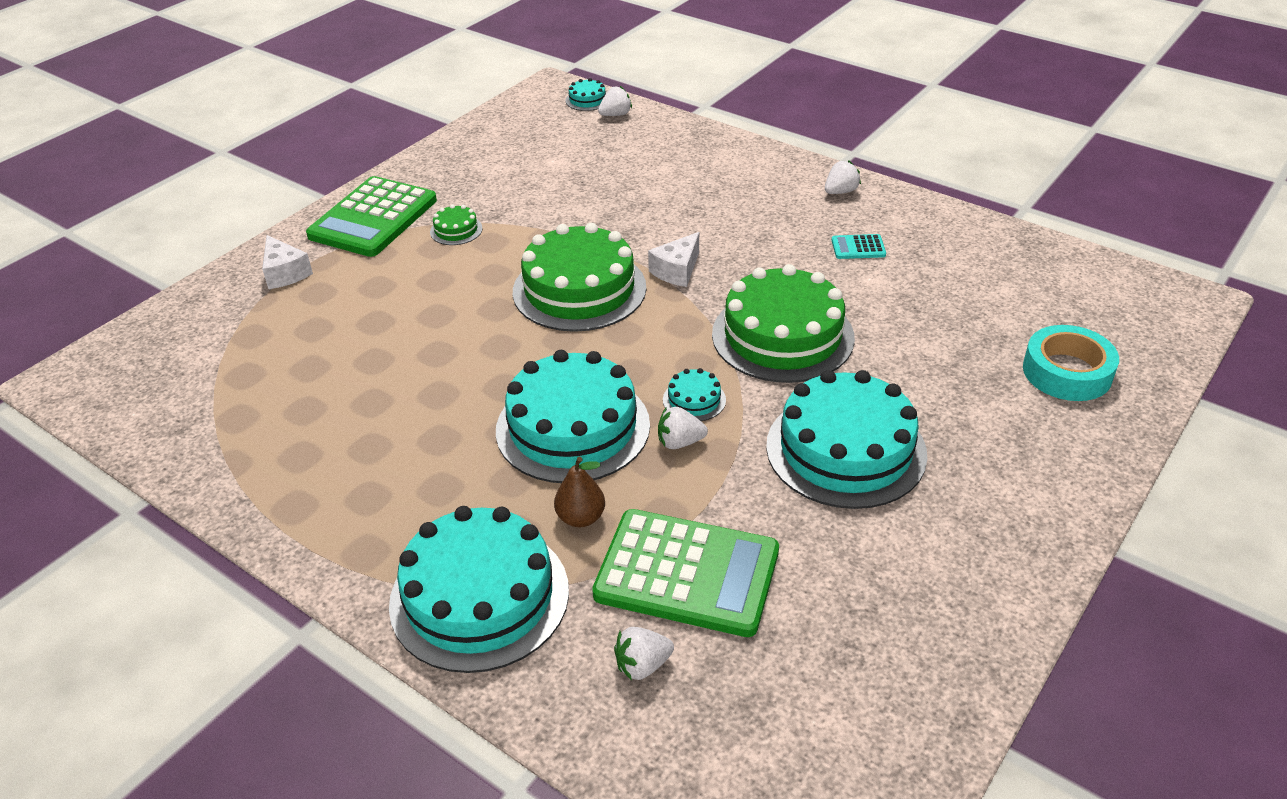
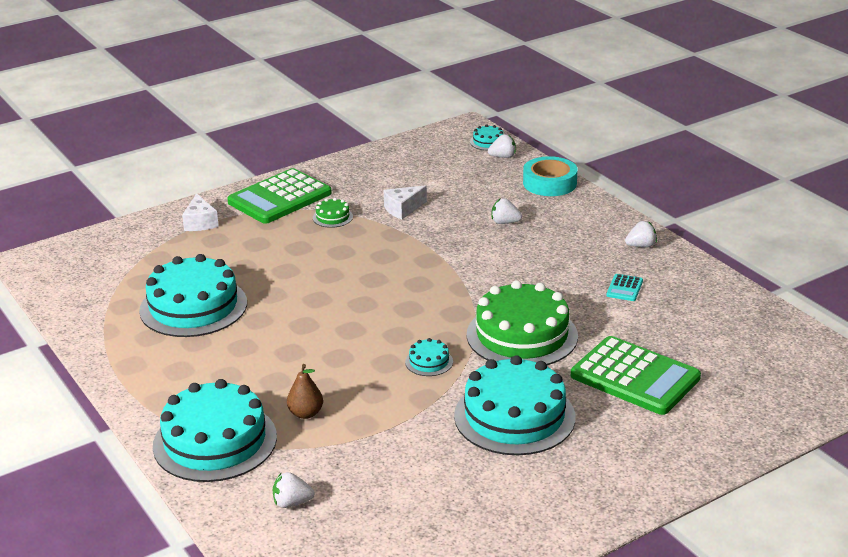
camera: 20 degrees right, 10 degrees down
(573, 427) = (334, 360): turquoise cake -> turquoise cake (193, 306)
(579, 289) = (395, 274): green cake -> none
(677, 271) = (474, 276): white cheese -> white cheese (403, 209)
(680, 442) = (401, 385): white strawberry -> white strawberry (505, 222)
(687, 573) = (354, 461): green calculator -> green calculator (635, 377)
(858, 247) = (624, 288): turquoise calculator -> turquoise calculator turned 90 degrees counterclockwise
(1067, 372) = (722, 406): turquoise tape -> turquoise tape (549, 183)

